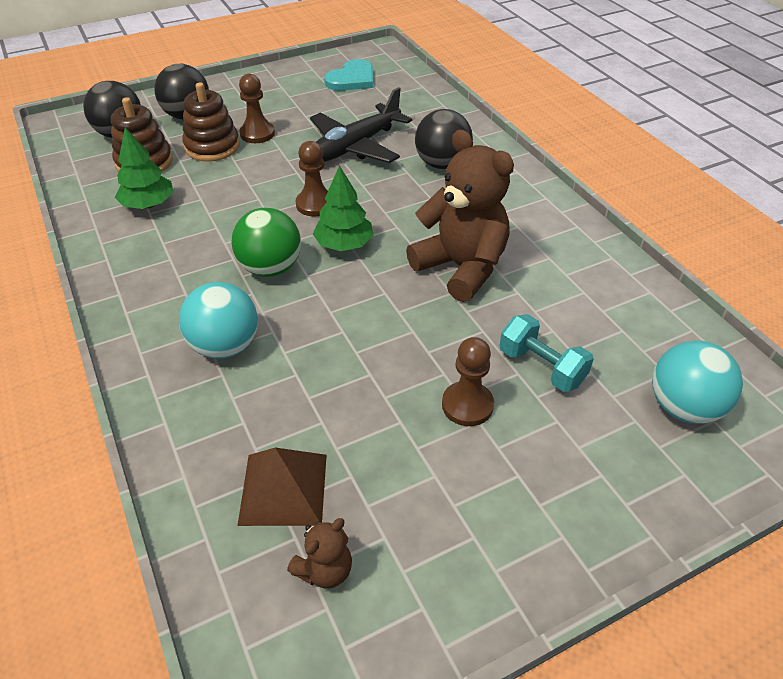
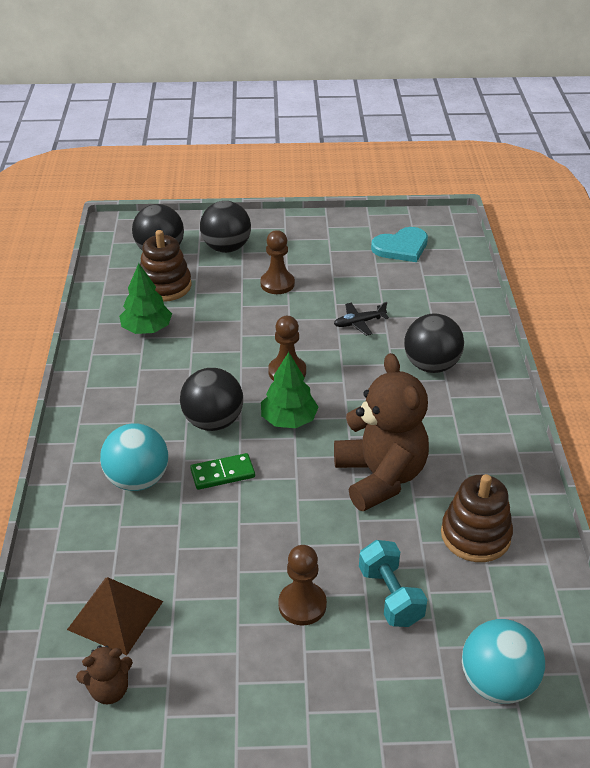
camera: 25 degrees right, 5 degrees down
(212, 147) = (230, 286): brown stacking toy -> brown stacking toy (475, 535)
(270, 268) = (213, 422): green ball -> black ball
(310, 312) = (222, 473): none -> green domino
(355, 147) = (359, 323): black plane -> black plane, size x0.46

